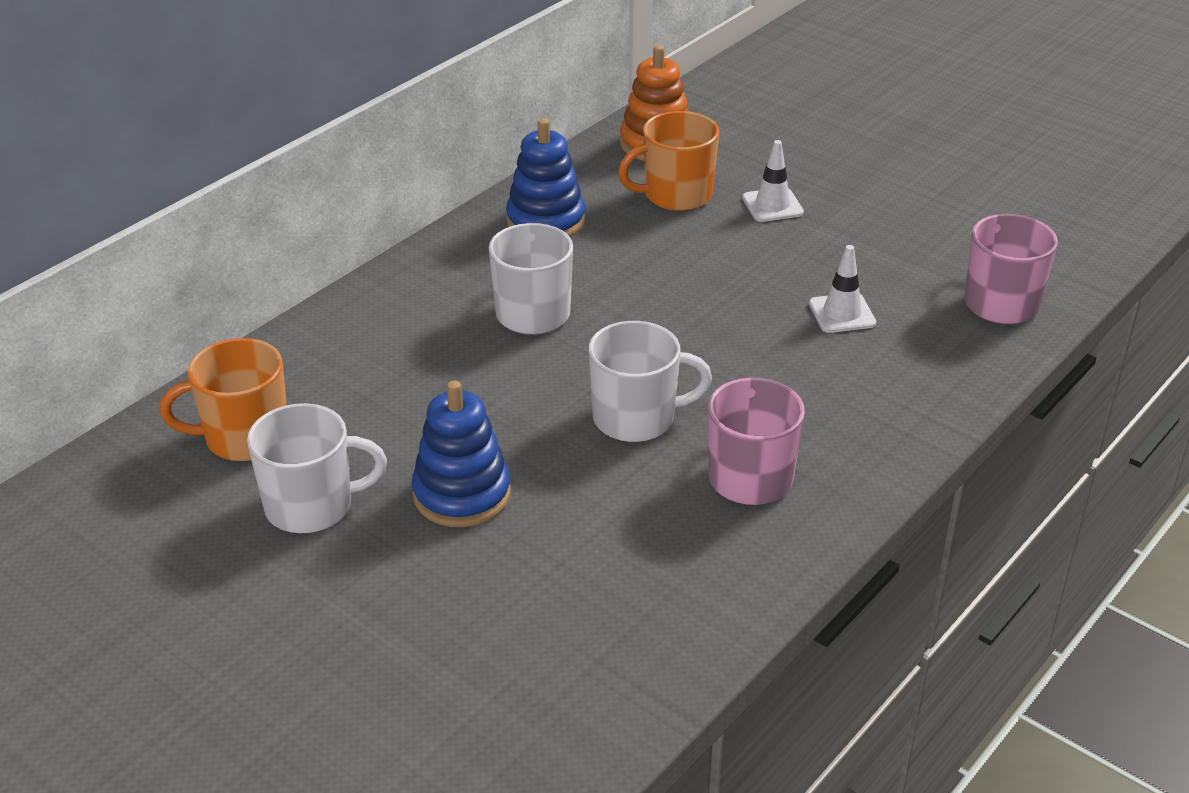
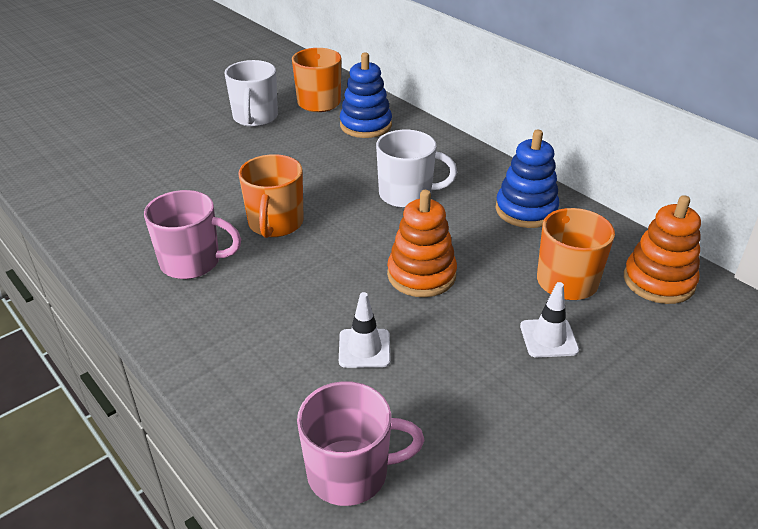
camera: 100 degrees right, 0 degrees up
(462, 494) = (239, 158): blue stacking toy -> blue stacking toy (366, 125)
(636, 418) = (275, 224): white mug -> orange mug
(703, 287) = (421, 275): none -> orange stacking toy

